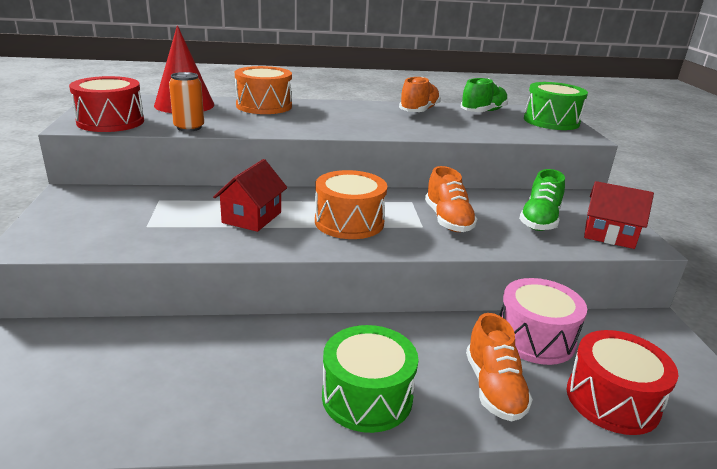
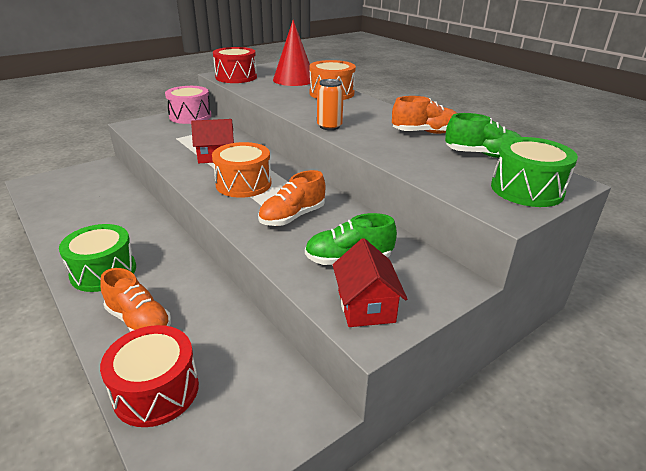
camera: 60 degrees right, 5 degrees up
(189, 127) = (254, 91): orange can -> orange can (329, 126)
(494, 388) = (139, 321): orange shoe -> orange shoe turned 105 degrees counterclockwise
(535, 338) = (221, 329): pink drum -> pink drum (190, 116)

